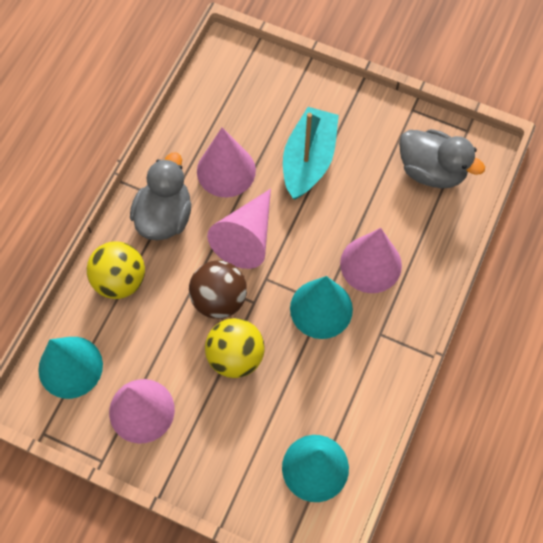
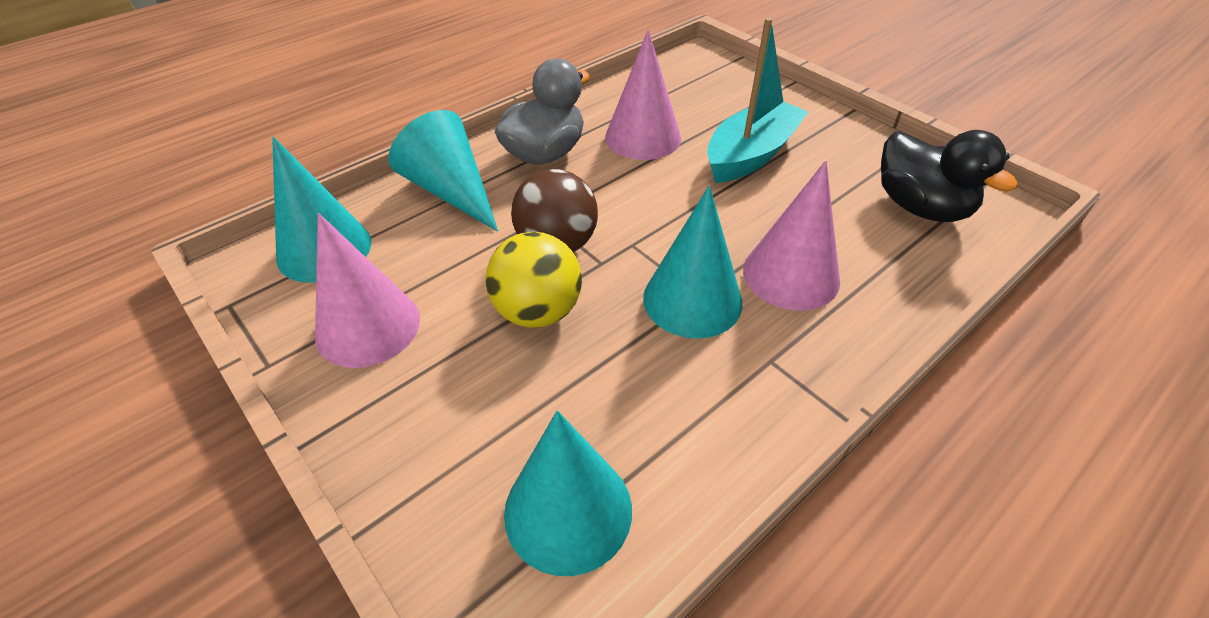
camera: 25 degrees right, 20 degrees down
(120, 280) = (451, 190): yellow ball -> turquoise cone
(246, 238) = (630, 198): pink cone -> none
(431, 170) = (920, 207): grey duck -> black duck

